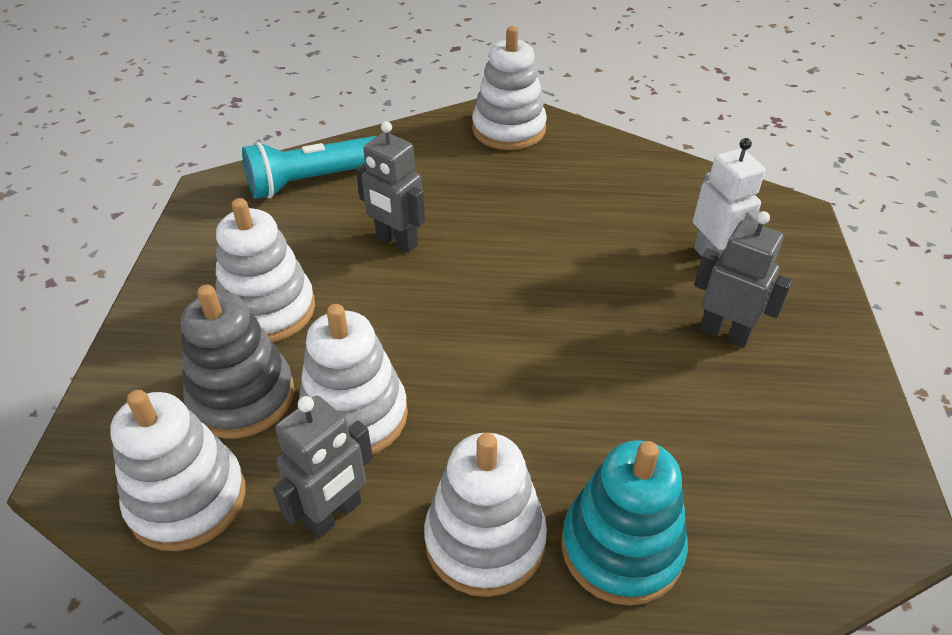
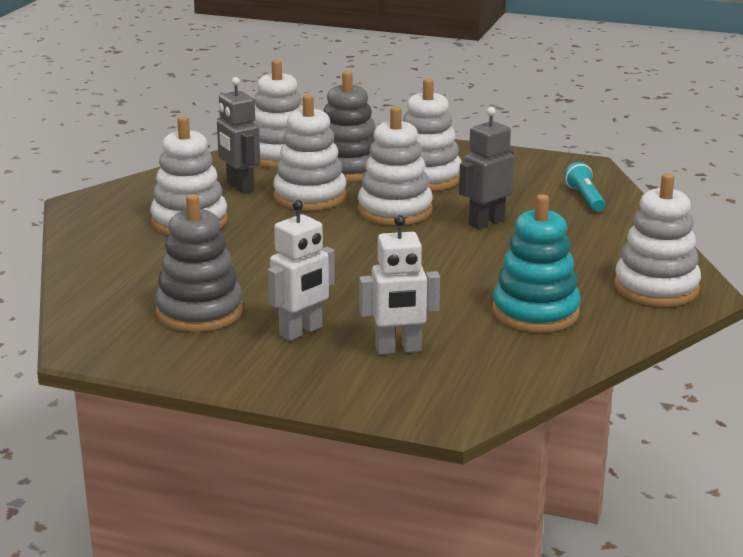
camera: 105 degrees right, 20 degrees down
(312, 181) = (585, 198): turquoise flashlight -> turquoise flashlight, size x0.57
(383, 320) = (395, 210): none -> white stacking toy
(621, 548) = (150, 256): turquoise stacking toy -> turquoise stacking toy (535, 312)
(724, 333) = (301, 331): grey robot -> white robot
(738, 435) = (199, 312): none -> grey stacking toy

